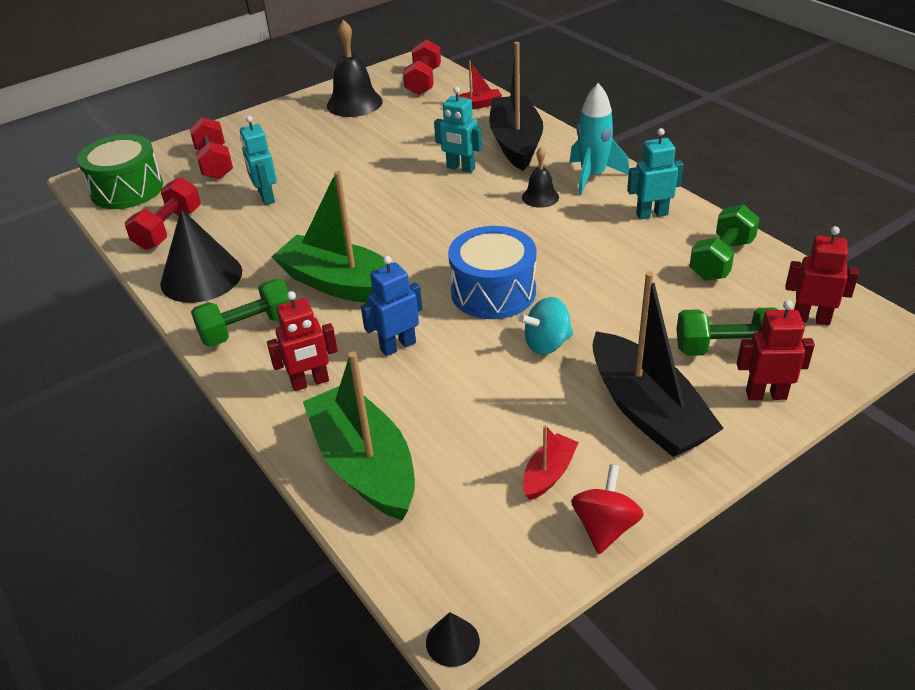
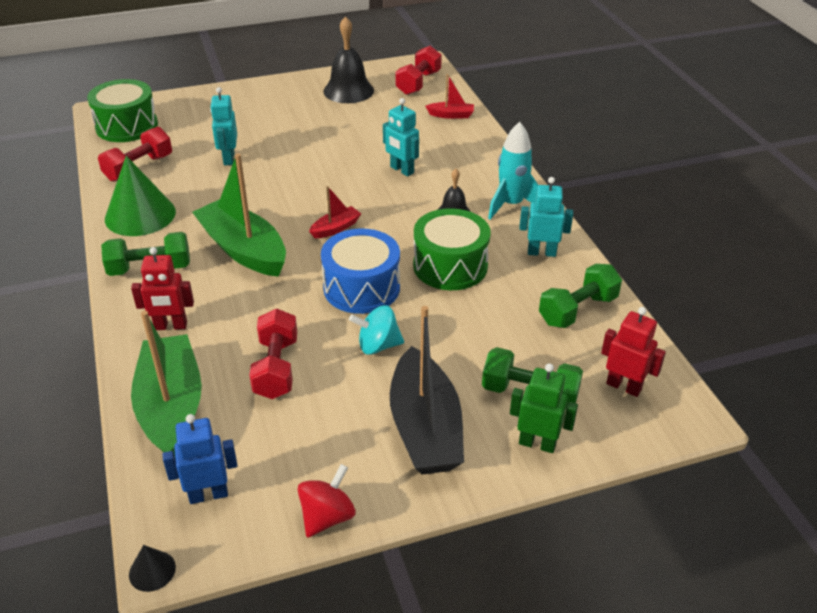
camera: 15 degrees right, 0 degrees up
(201, 277) = (140, 215): black cone -> green cone
(214, 163) = (206, 119): red dumbbell -> red dumbbell (276, 368)
(397, 346) = (256, 314): blue robot -> blue robot (208, 494)
(516, 143) = (463, 158): black boat -> none
(548, 474) = (310, 458): red boat -> red boat (335, 228)
(570, 248) = (450, 266): none -> green drum
(766, 395) = (537, 443): red robot -> green robot

